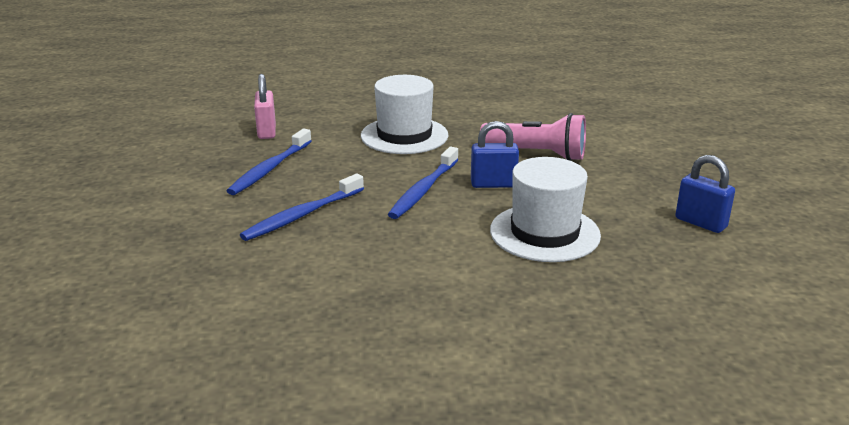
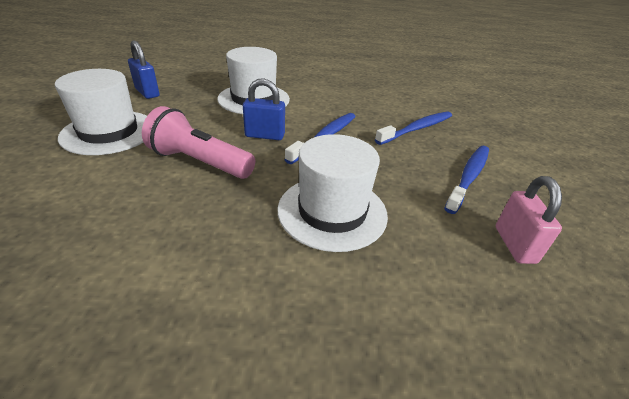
camera: 175 degrees left, 10 degrees up
(657, 169) = (109, 132): none -> white hat

